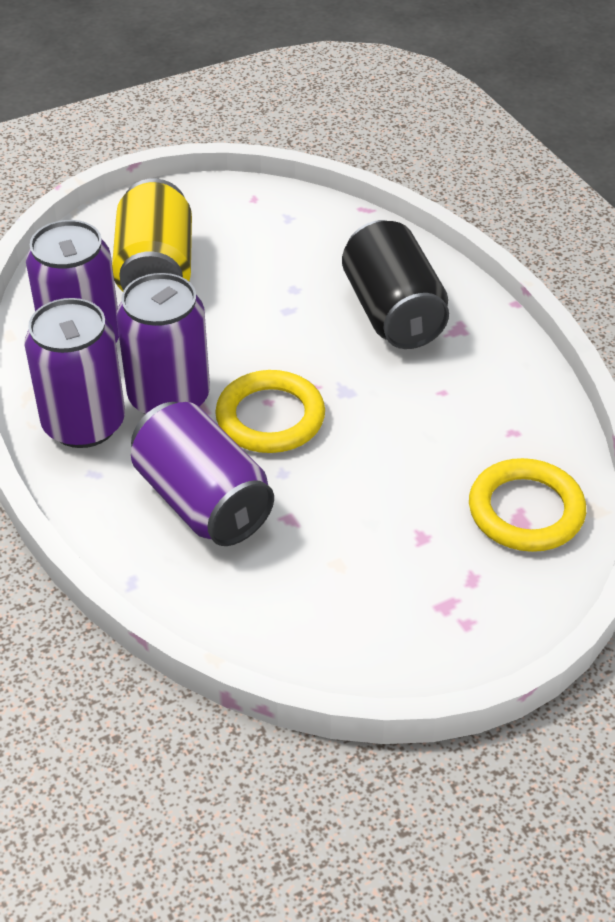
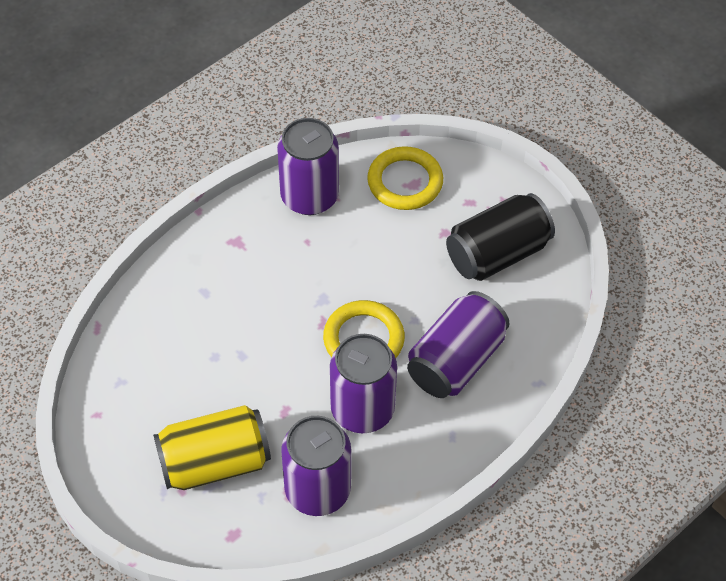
camera: 105 degrees left, 10 degrees up
(84, 424) = (406, 458): purple can -> purple can (309, 196)
(393, 312) = (228, 285): black can -> black can (497, 253)

